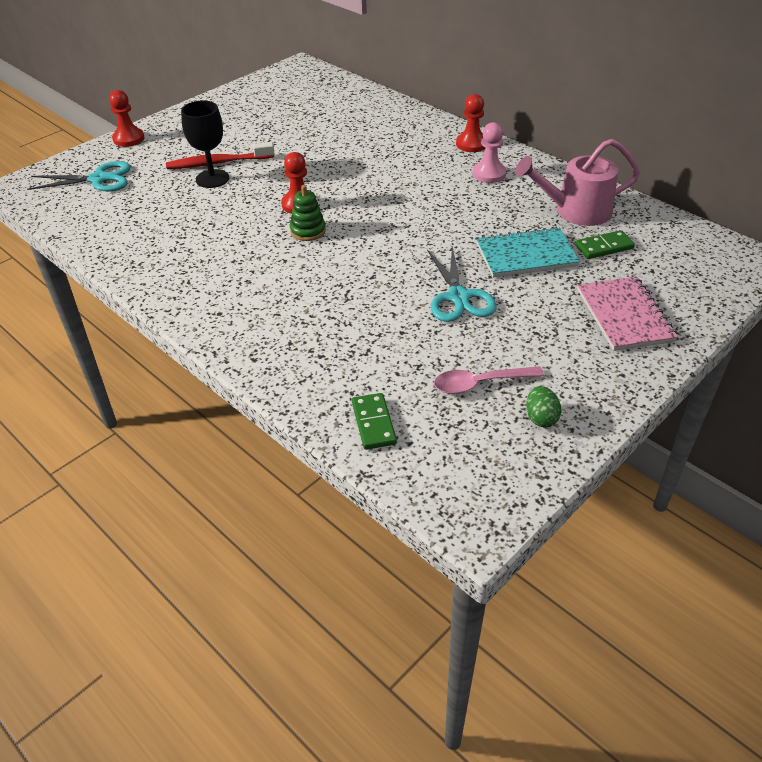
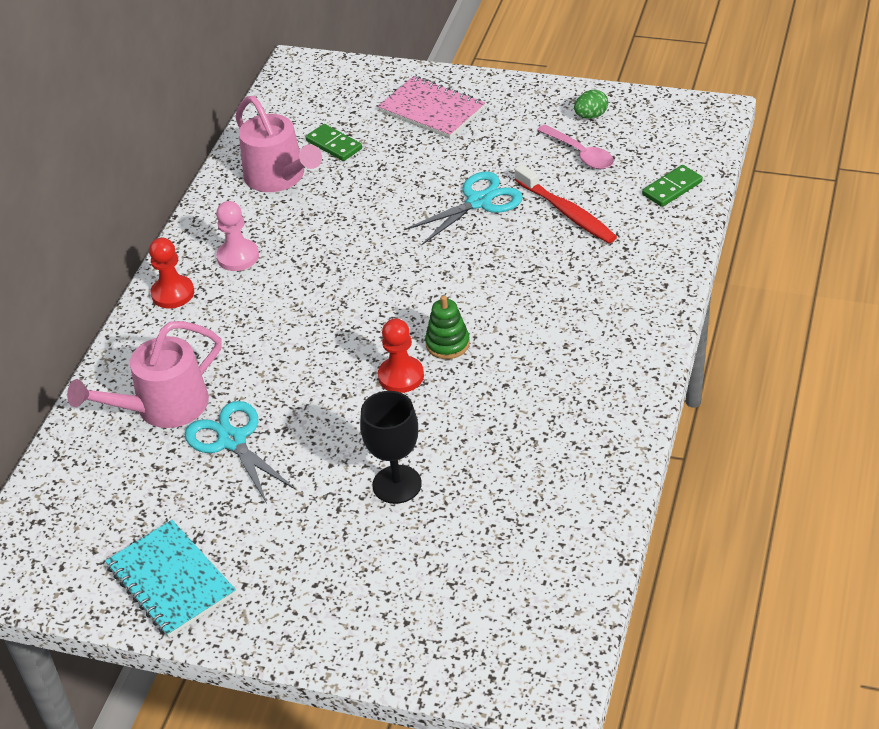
camera: 115 degrees left, 0 degrees up
(98, 179) = (475, 605): turquoise scissors -> turquoise scissors (232, 441)
(128, 139) = (350, 647): red pawn -> none
(218, 163) = (355, 501): red toothbrush -> red toothbrush (566, 212)
(366, 123) = (163, 407): none -> pink watering can
(526, 255) = (381, 184): turquoise notebook -> turquoise notebook (171, 581)
(624, 315) = (432, 110): pink notebook -> pink notebook turned 75 degrees clockwise

